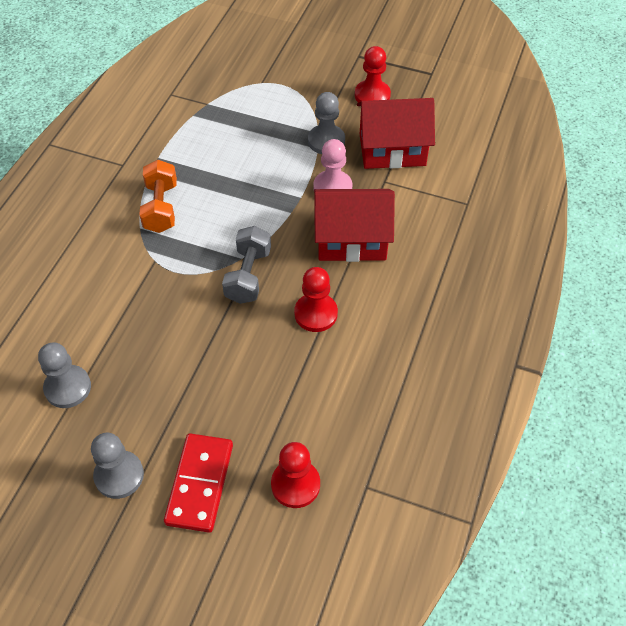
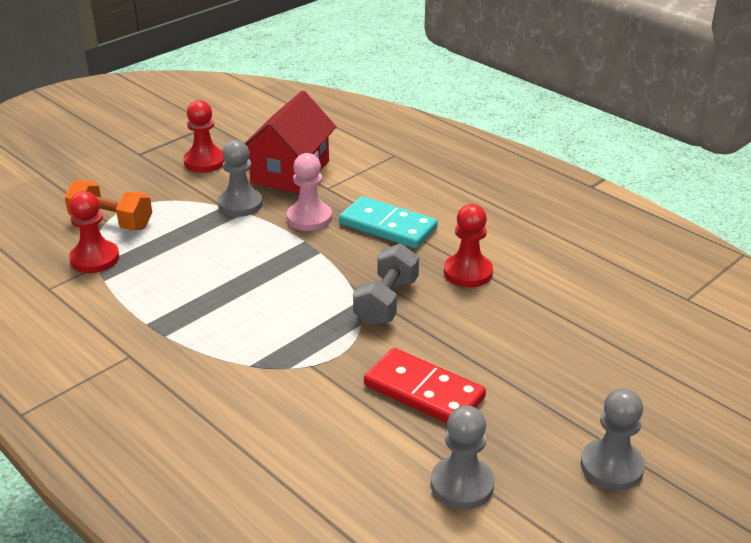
camera: 65 degrees left, 20 degrees down
(161, 208) = (232, 340): orange dumbbell -> orange dumbbell (111, 222)
(200, 484) = (646, 405): red domino -> red domino (424, 391)
(248, 275) = (386, 302): grey dumbbell -> grey dumbbell turned 75 degrees clockwise
(295, 484) = (670, 340): red pawn -> red pawn (95, 259)
(351, 239) = (388, 226): red house -> turquoise domino

